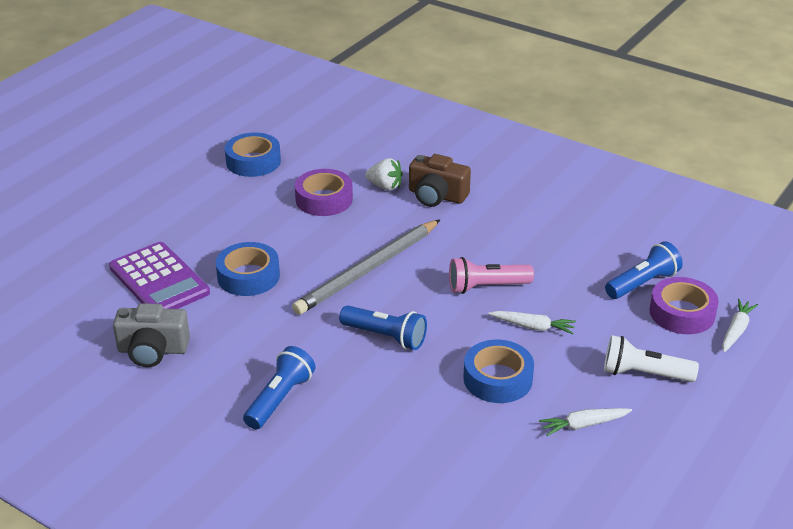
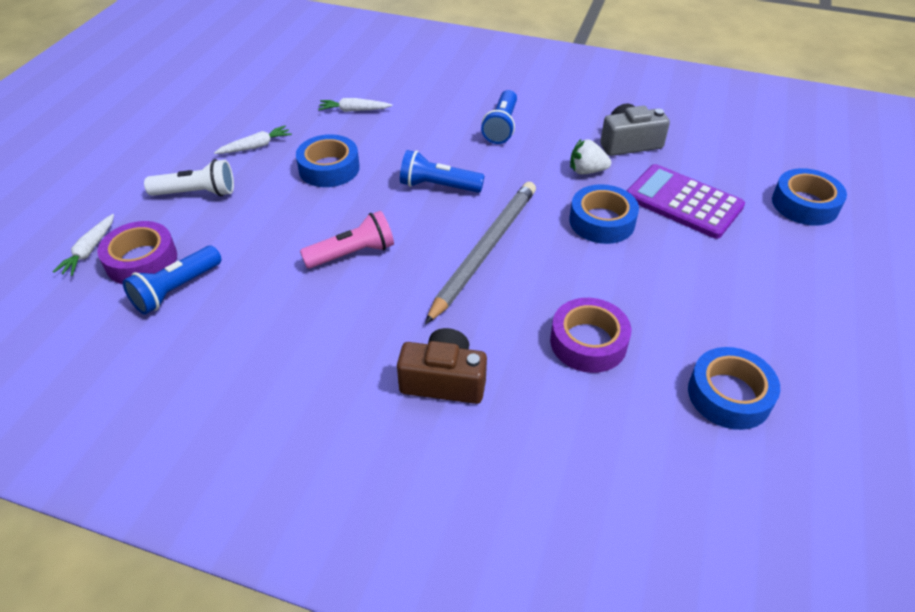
camera: 165 degrees right, 10 degrees up
(53, 260) = (805, 204): none -> blue tape
(385, 186) = (521, 384): white strawberry -> white strawberry (586, 171)
(533, 327) = (300, 219): white carrot -> white carrot (354, 110)

